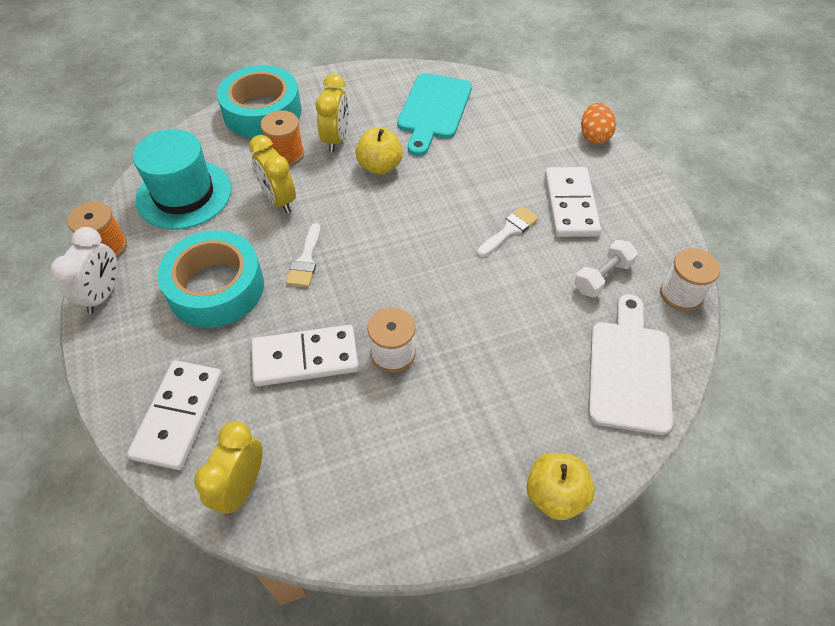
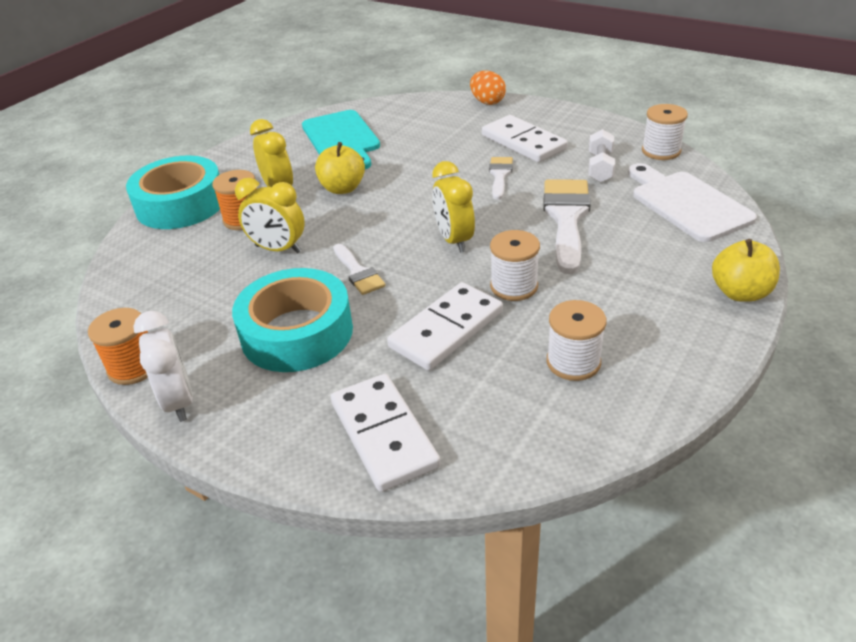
camera: 35 degrees left, 15 degrees down
(184, 194) = (172, 291): turquoise hat -> none
(241, 487) = (510, 441): yellow clock -> yellow clock (454, 240)
(354, 456) = (573, 362): none -> white spool
(509, 313) = (566, 218): none -> white brush

